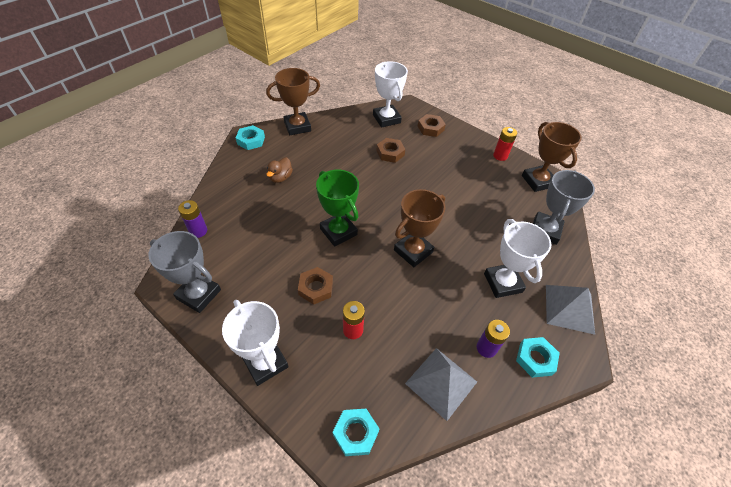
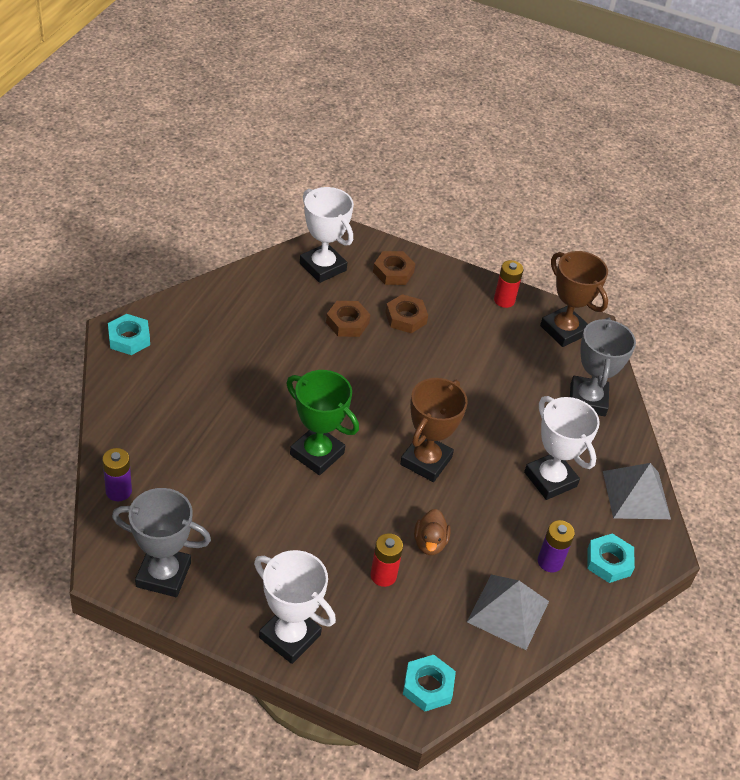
camera: 20 degrees left, 5 degrees down
(280, 177) = (201, 390): brown duck -> brown duck (430, 543)
(297, 126) = (191, 303): brown trophy -> none
(316, 288) = (316, 534): brown nut -> brown nut (406, 318)

